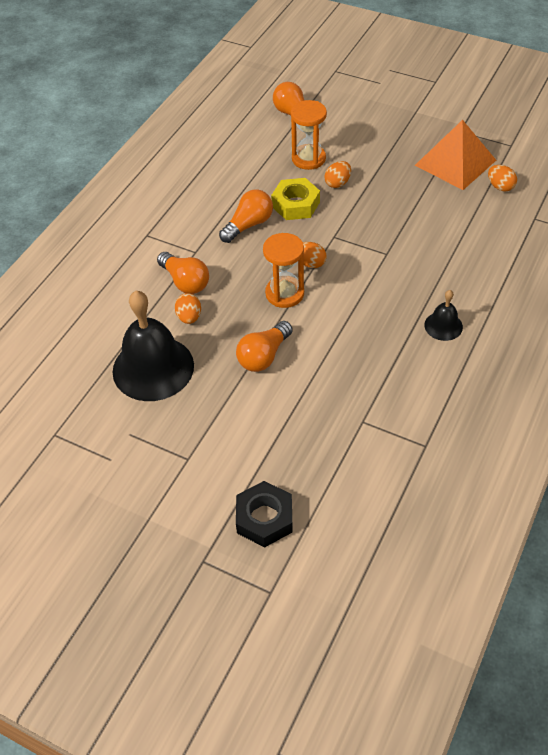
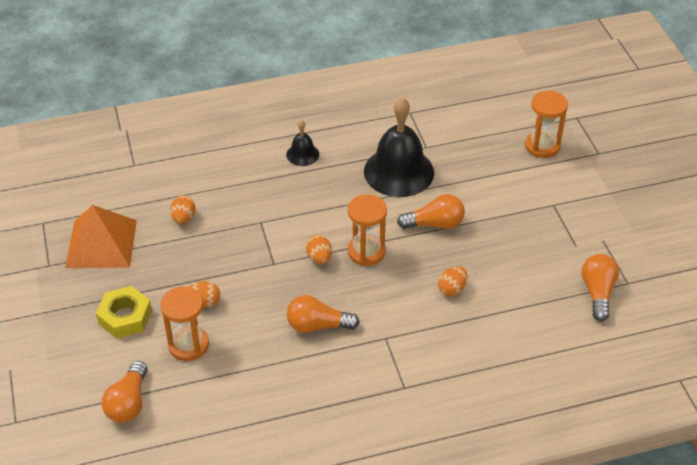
camera: 135 degrees left, 5 degrees down
(153, 368) = (517, 274): black bell -> black bell (398, 171)
(185, 282) = (423, 318): orange light bulb -> orange light bulb (597, 292)
(264, 518) = (542, 146): black nut -> orange hourglass
(295, 204) = (260, 312): yellow nut -> yellow nut (125, 317)
(500, 187) = (111, 201): orange egg -> orange egg (183, 218)

